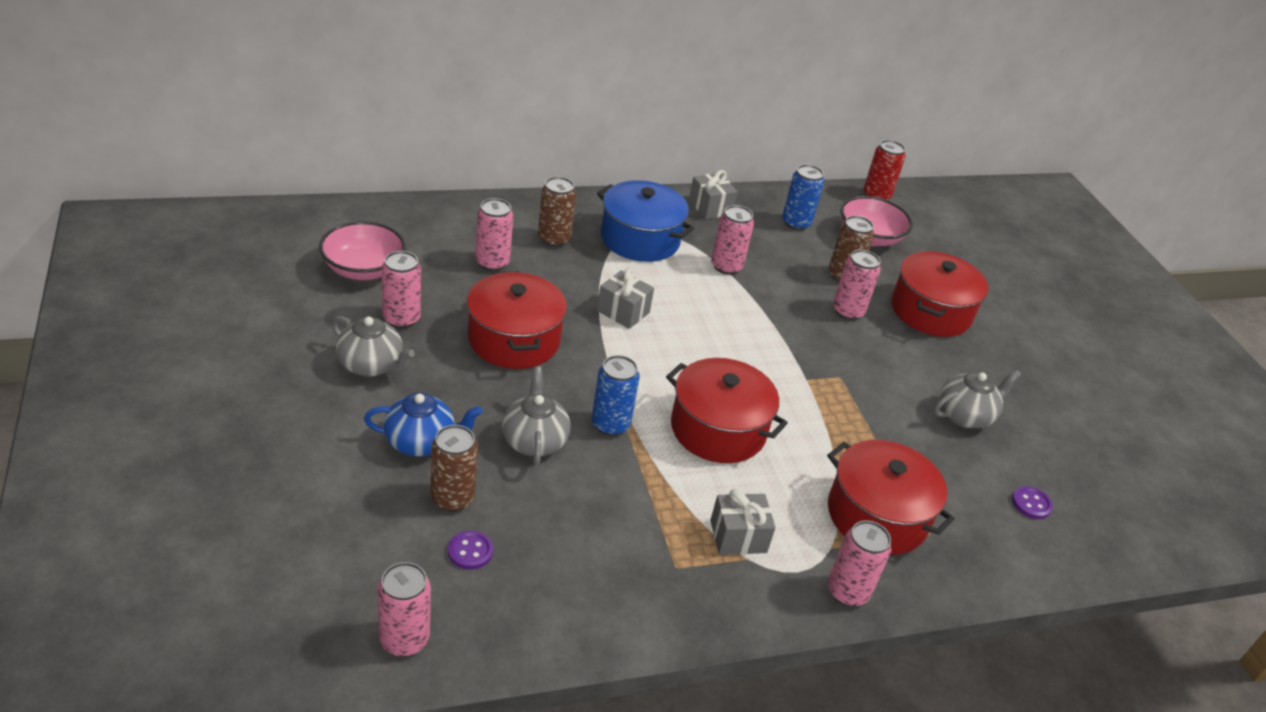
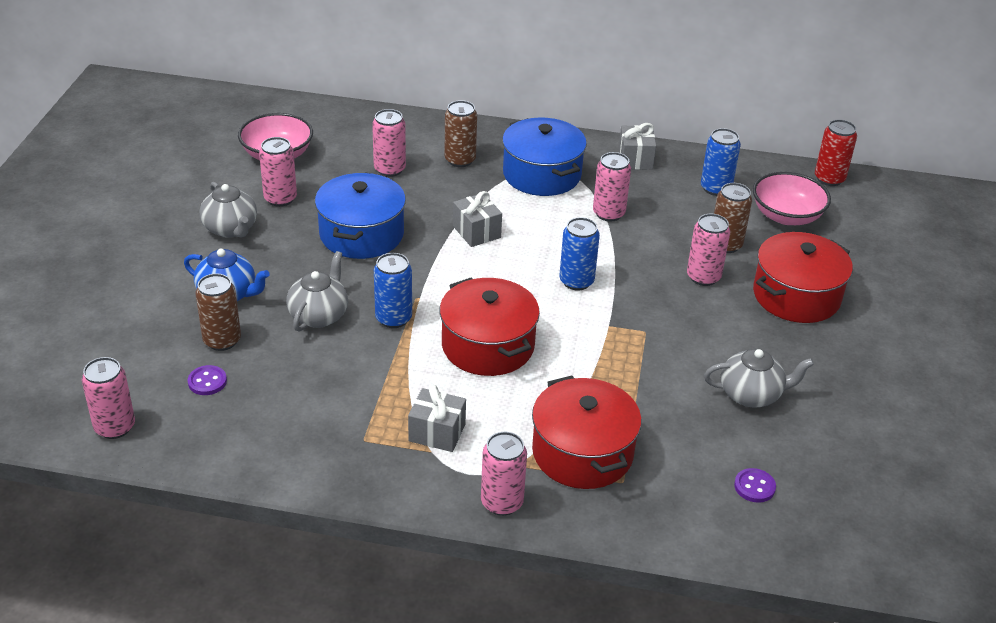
camera: 30 degrees right, 0 degrees up
(514, 339) = (361, 234): red pot -> blue pot
(747, 342) = (576, 281): none -> blue can

